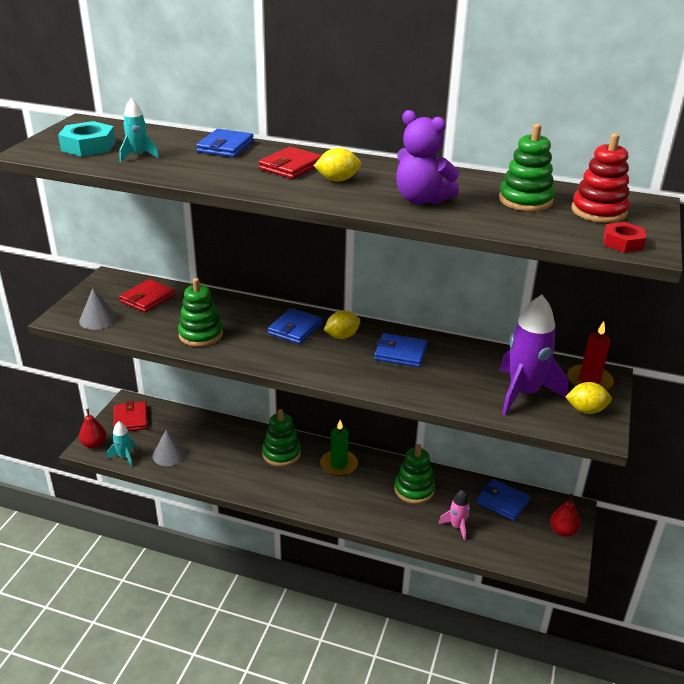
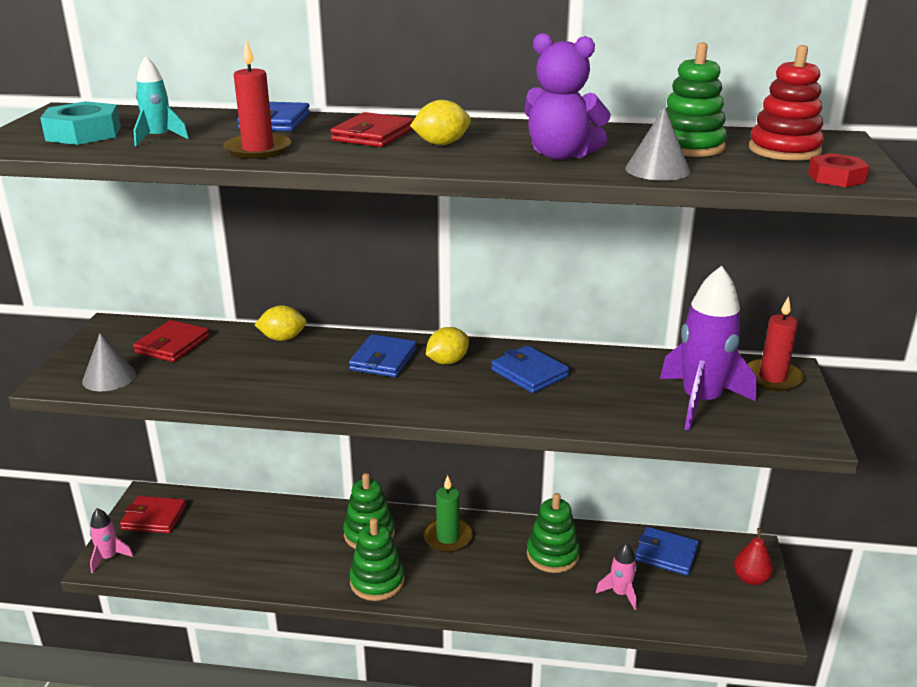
camera: 10 degrees left, 5 degrees down
(94, 444) = (109, 558): red pear -> pink rocket
(124, 457) = (155, 568): turquoise rocket -> none
(130, 419) = (154, 518): red wallet -> red wallet turned 60 degrees counterclockwise
(169, 454) = (217, 556): grey cone -> grey cone (657, 170)
(201, 334) = (259, 381): green stacking toy -> green stacking toy (377, 581)
(203, 173) = (258, 150): none -> red candle
(400, 353) = (529, 373): blue wallet -> blue wallet turned 45 degrees clockwise
(586, 410) = (784, 412): yellow lemon -> yellow lemon (283, 338)

